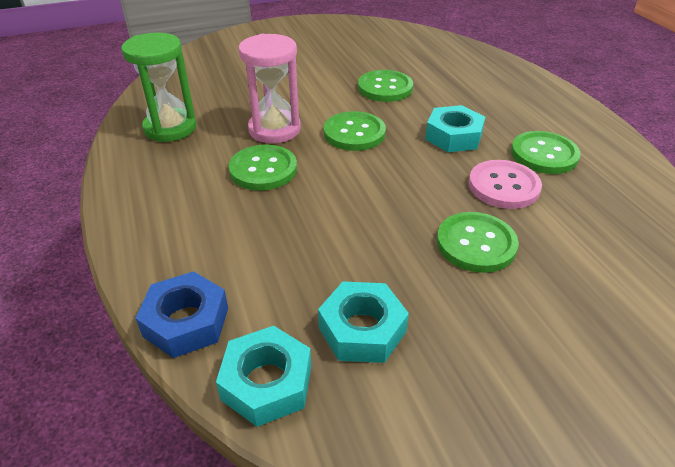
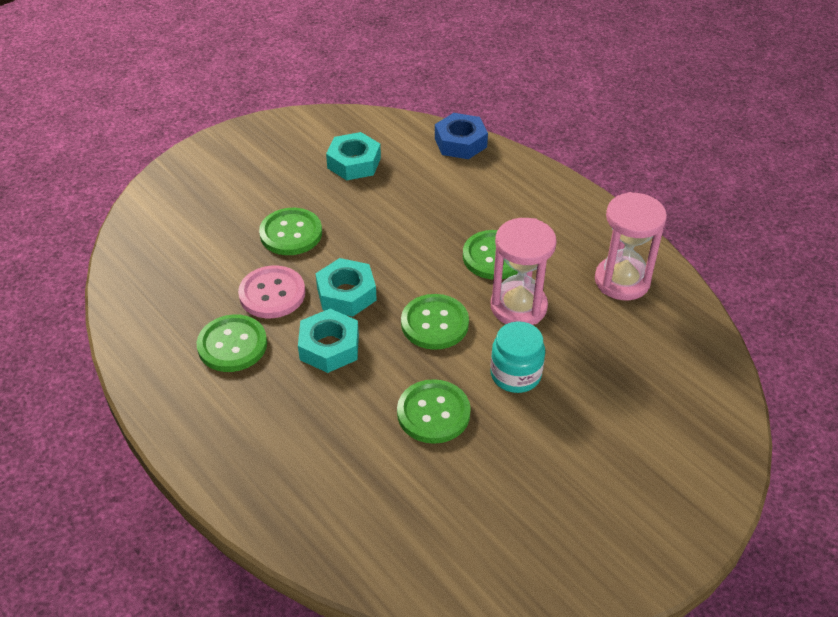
camera: 160 degrees right, 5 degrees up
(170, 128) = (622, 281): green hourglass -> pink hourglass
(266, 382) = (395, 129): turquoise nut -> turquoise nut (346, 294)
(312, 94) = (515, 374): none -> turquoise jar

